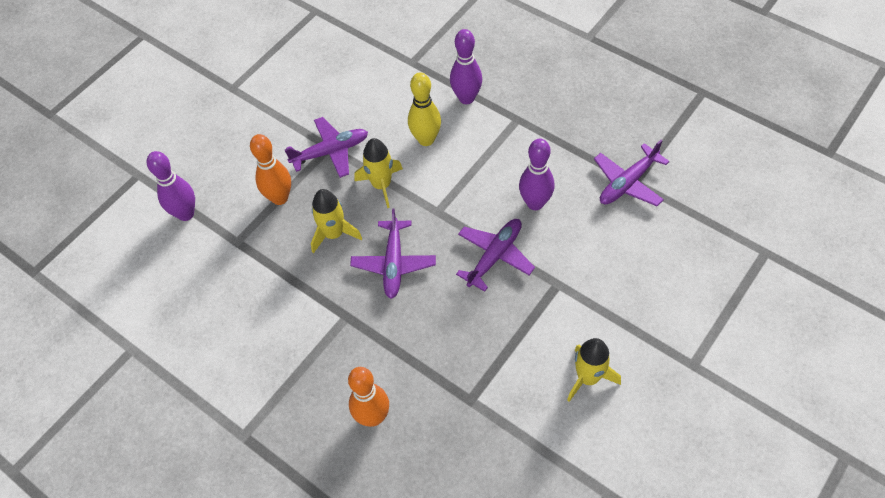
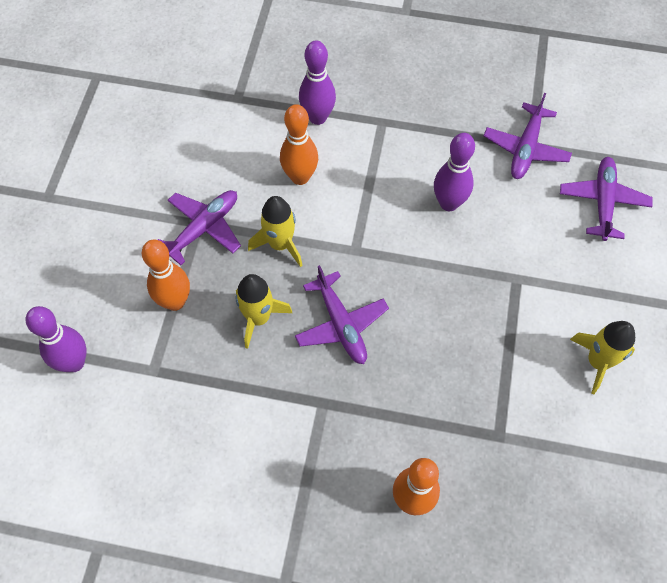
camera: 30 degrees left, 5 degrees up
(426, 139) = (300, 177): yellow bowling pin -> orange bowling pin
(495, 256) = (440, 274): purple plane -> purple plane (603, 202)

